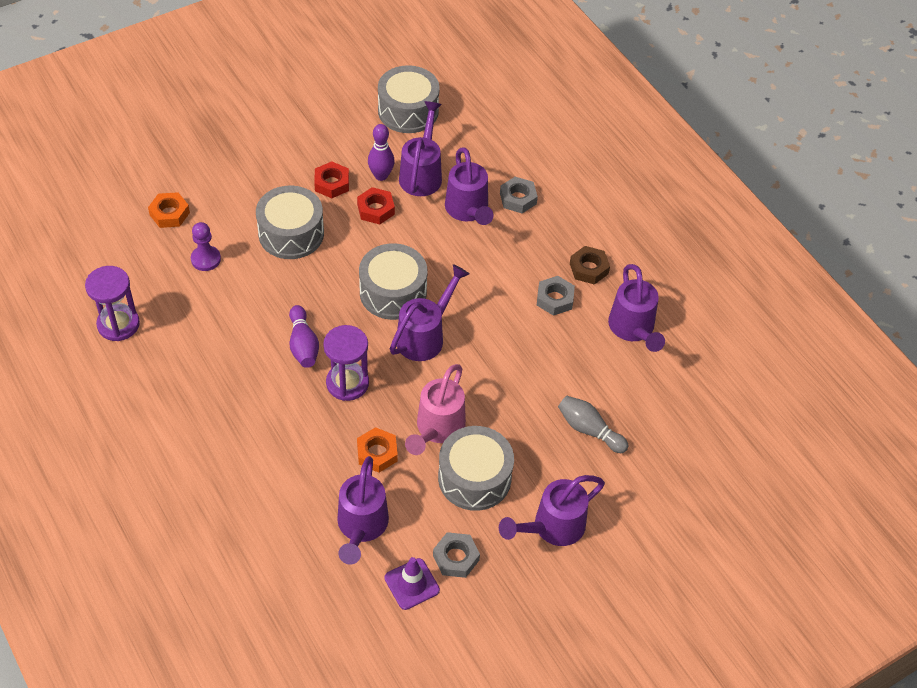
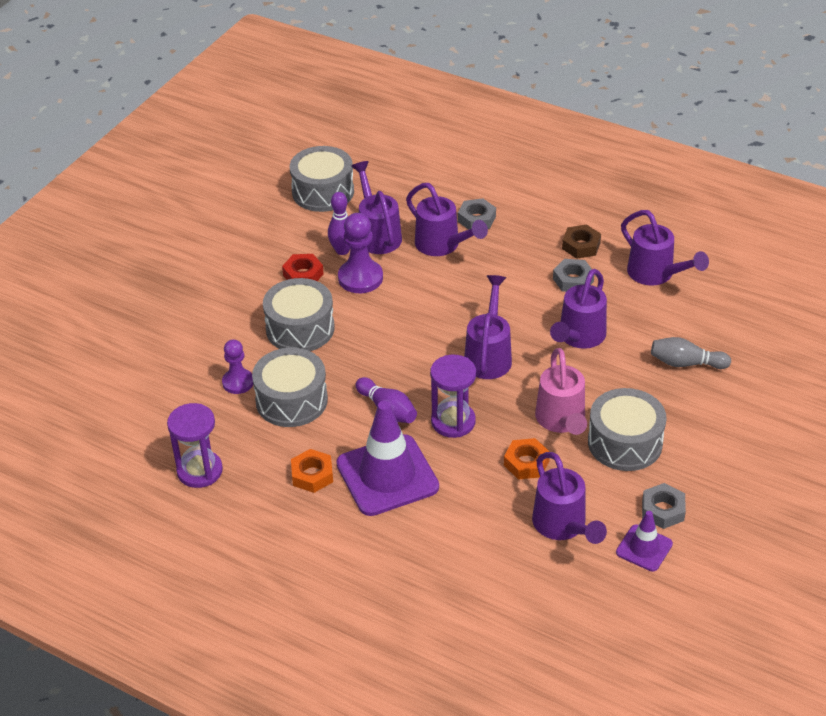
camera: 25 degrees left, 10 degrees down
(169, 214) = (171, 361): orange nut -> orange nut (312, 475)
(257, 405) = (387, 475): none -> purple traffic cone
(376, 209) = (360, 278): red nut -> purple pawn
(393, 292) = (431, 334): grey drum -> grey drum (291, 400)
(552, 527) = (720, 449): purple watering can -> purple watering can (579, 337)

